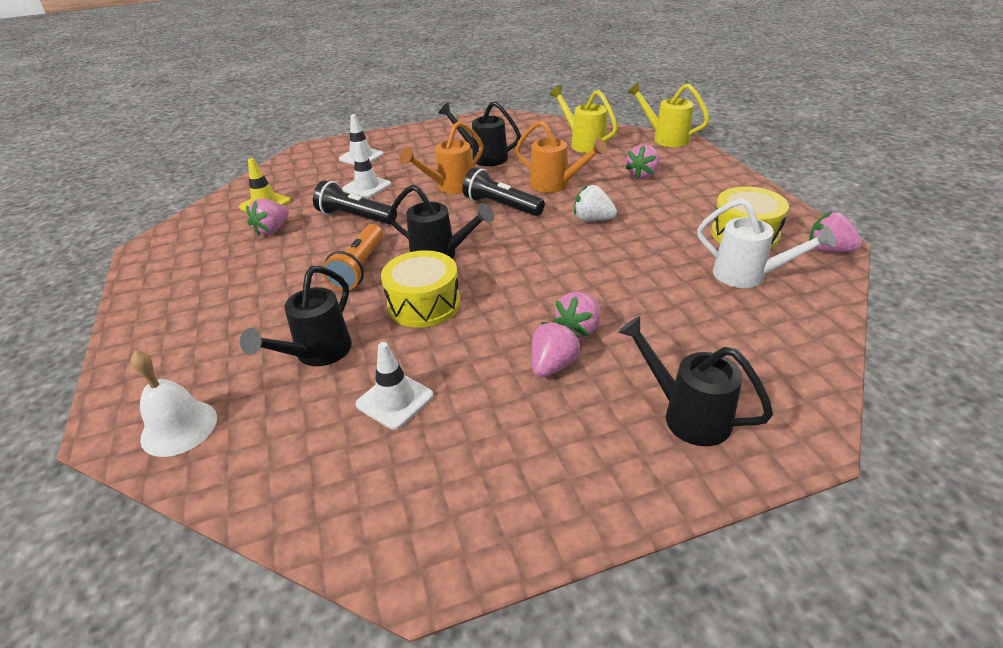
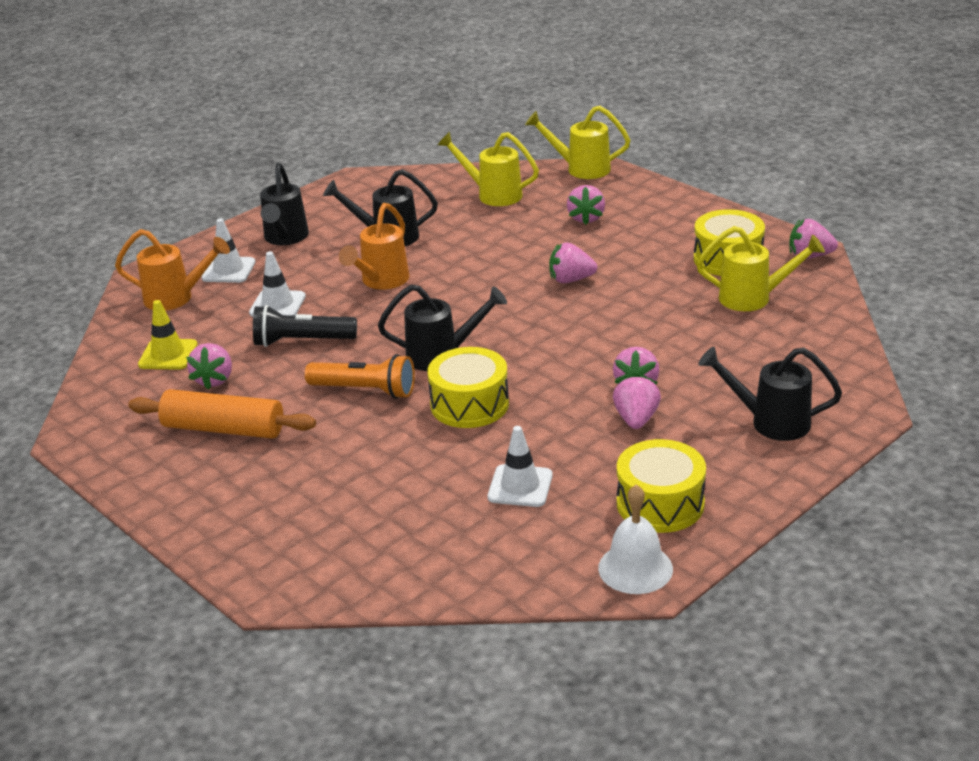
camera: 25 degrees left, 5 degrees down
(179, 427) = (338, 568): white bell -> white bell (635, 568)
(237, 269) = (223, 429): none -> orange rolling pin
(316, 354) = (406, 475): black watering can -> black watering can (285, 238)
(359, 268) = (365, 390): orange flashlight -> orange flashlight turned 60 degrees counterclockwise
(501, 206) = (461, 289): black flashlight -> none
(505, 473) = (660, 504): none -> yellow drum
(556, 185) = (501, 251): orange watering can -> orange watering can (177, 298)
(593, 219) = (571, 280): white strawberry -> pink strawberry
(748, 276) = (754, 298): white watering can -> yellow watering can

